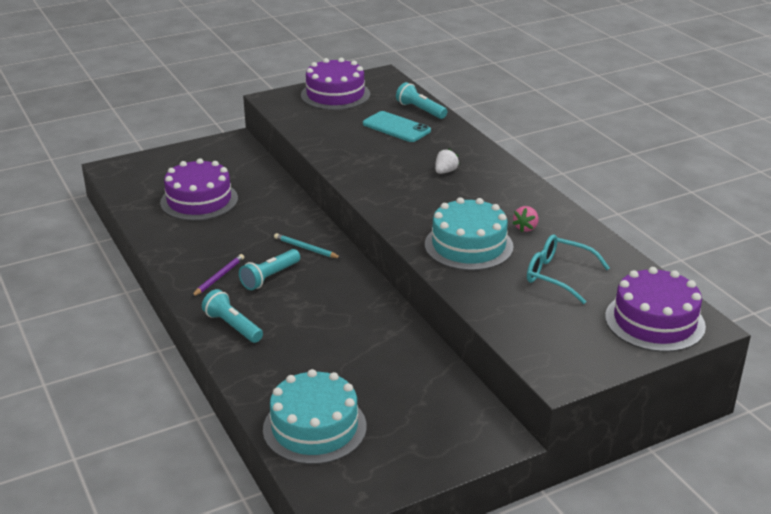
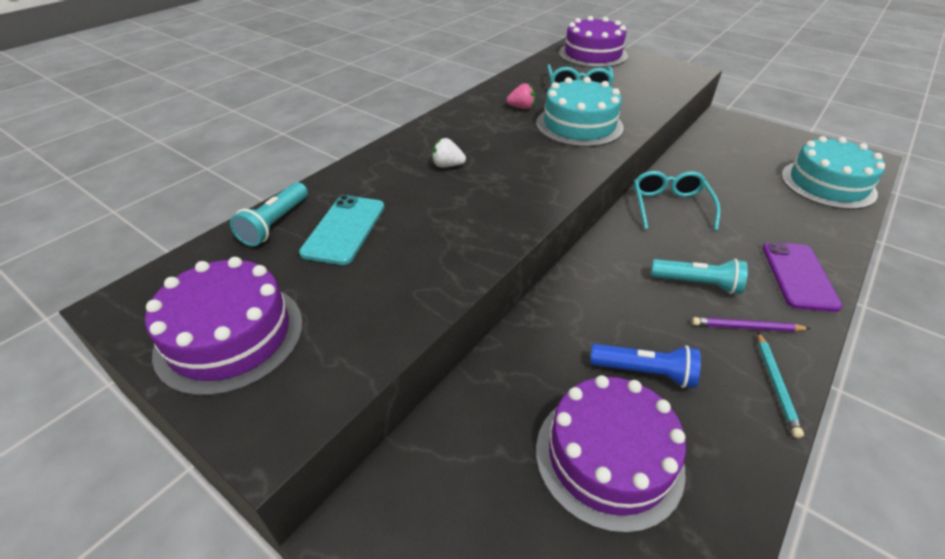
camera: 115 degrees left, 10 degrees up
(229, 228) = (645, 372): none -> blue flashlight
(233, 326) = (798, 276): turquoise flashlight -> purple phone
(306, 248) = (617, 277): turquoise pencil -> turquoise pencil (776, 384)
(362, 307) = (670, 206): none -> turquoise glasses

